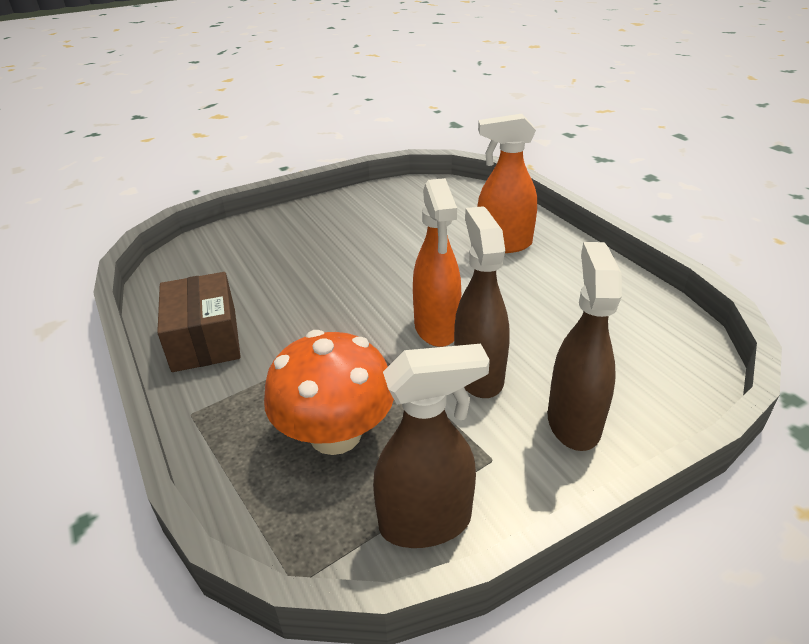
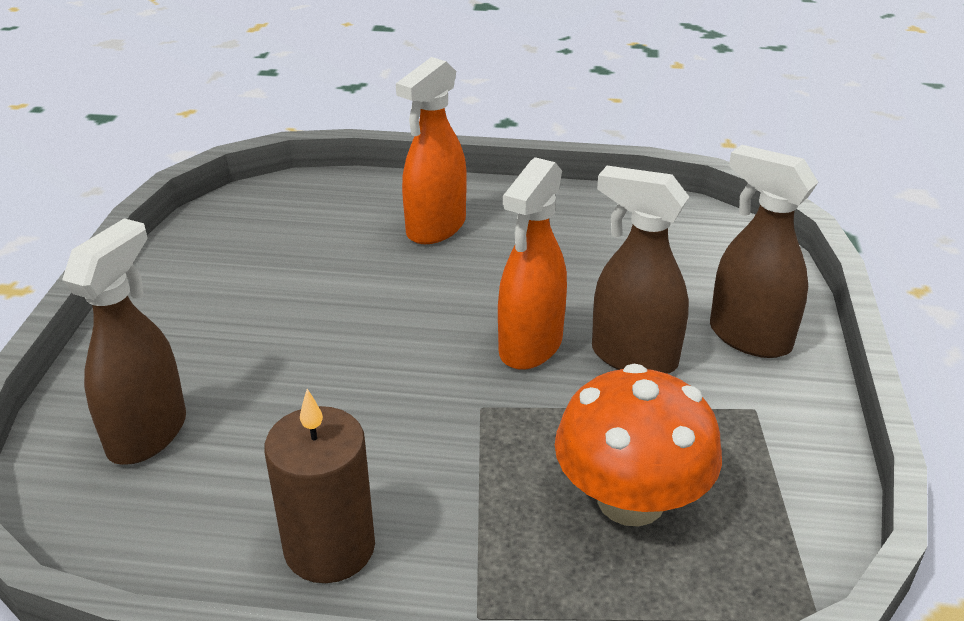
camera: 55 degrees left, 0 degrees up
(205, 339) = (329, 547): brown box -> brown candle
(426, 522) = (802, 490): brown spray bottle -> brown spray bottle (148, 433)
(436, 328) = (530, 346): orange spray bottle -> orange spray bottle turned 90 degrees clockwise

